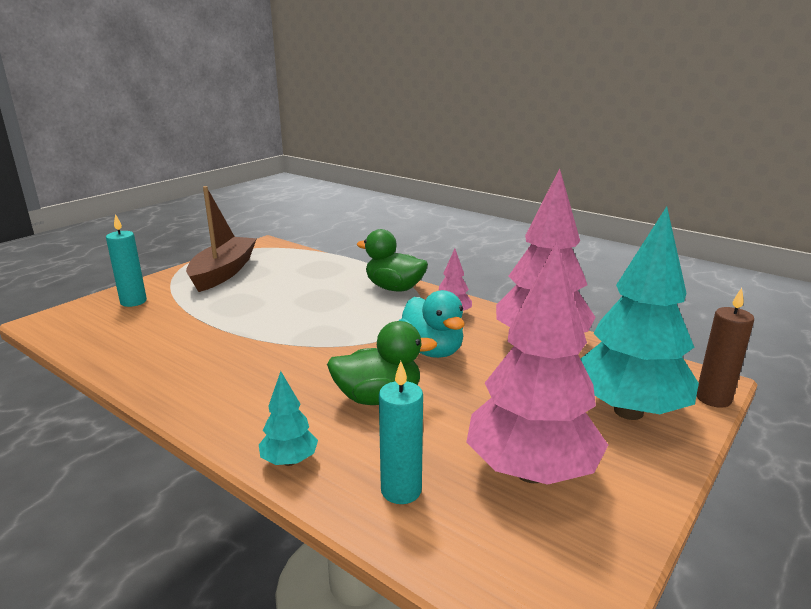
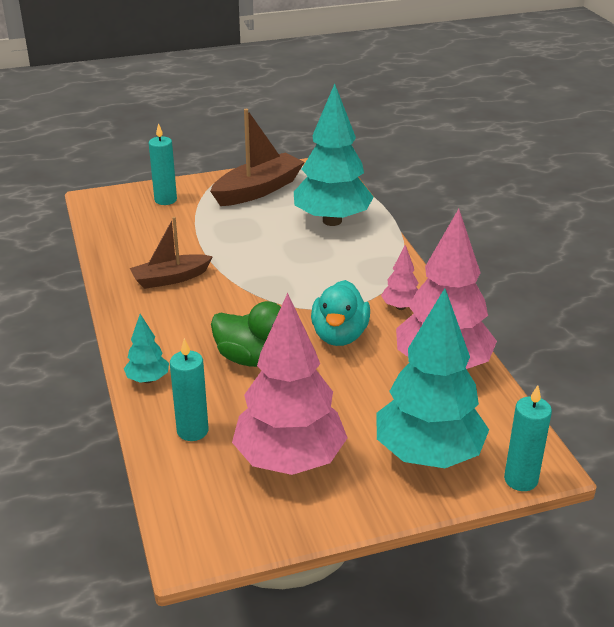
camera: 35 degrees right, 10 degrees up
(210, 360) = (171, 278): none -> brown boat
(318, 276) = (332, 221): none -> turquoise tree
(394, 288) = (384, 259): green duck -> none
(713, 398) = (520, 480): brown candle -> turquoise candle

